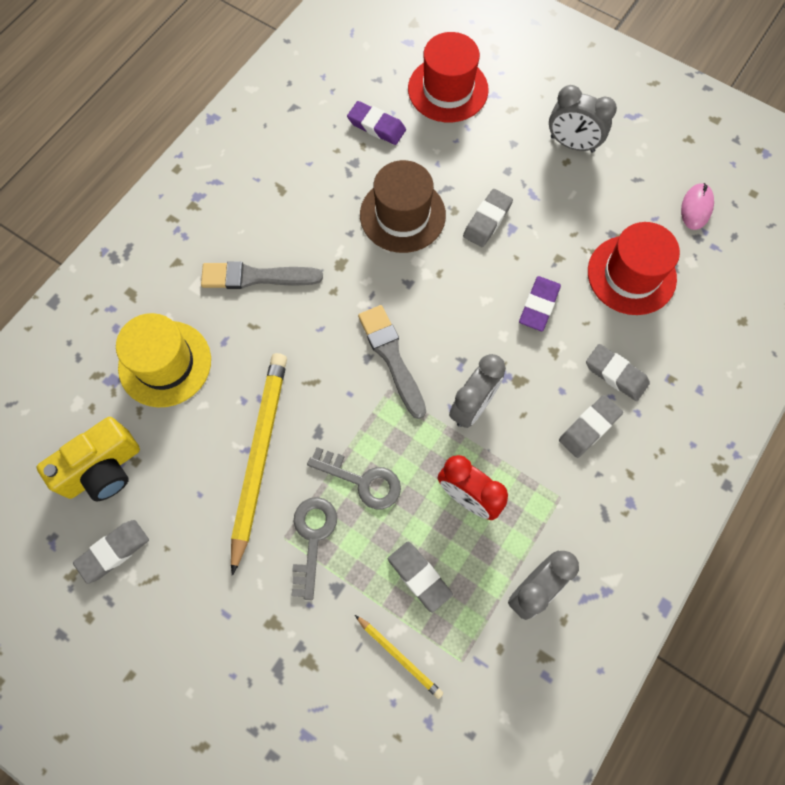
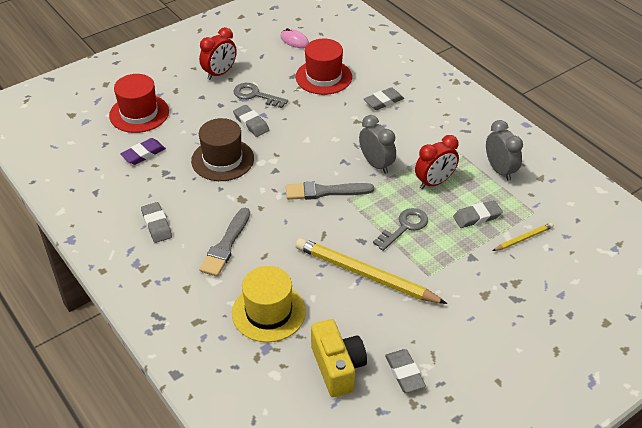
camera: 70 degrees left, 25 degrees down
(312, 538) = (434, 261): grey key -> grey key (255, 95)
(539, 305) = (323, 118): purple eraser -> none
(572, 144) = (220, 73): grey clock -> red clock
(589, 427) = (412, 121): grey eraser -> grey eraser (156, 225)

